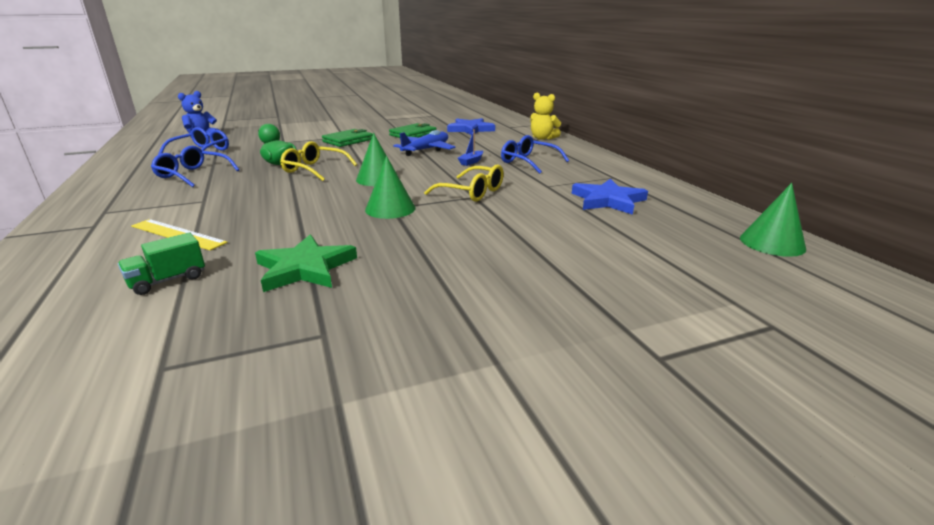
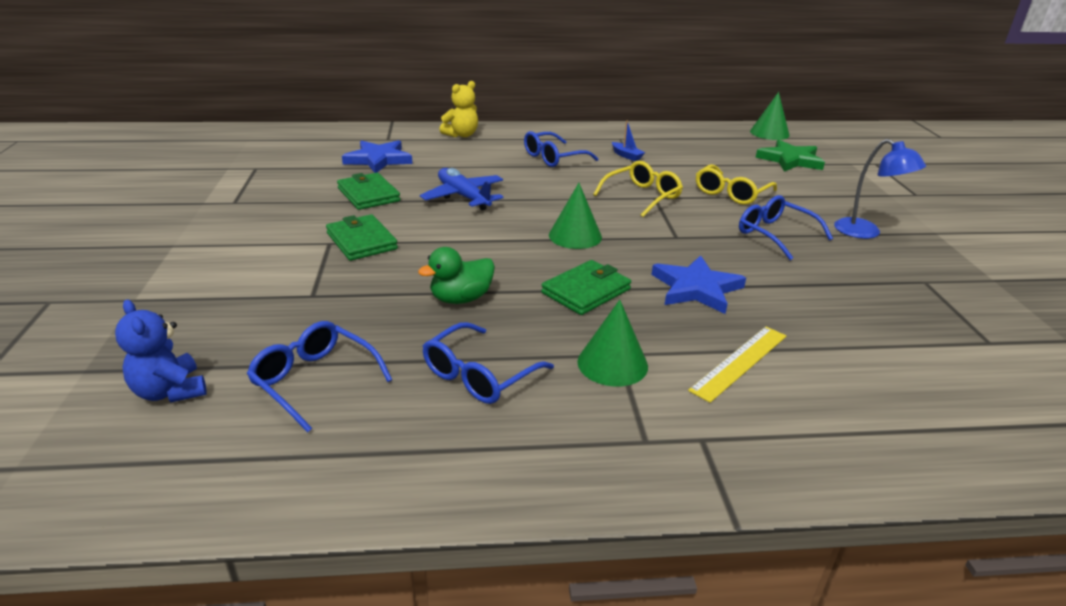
camera: 75 degrees left, 5 degrees up
(168, 280) = (857, 355): green truck -> none
(289, 187) = (586, 291): none -> green wallet
(305, 268) = (822, 286): green star -> green star (790, 160)
(314, 169) = (510, 273): yellow glasses -> yellow glasses (731, 193)
(390, 209) = (680, 238): green cone -> green cone (612, 364)
(420, 246) = (775, 234): none -> blue glasses
(458, 300) = (866, 232): none -> blue lamp
(471, 162) = (535, 182): blue boat -> blue boat (626, 156)
(608, 200) = (680, 153): blue star -> blue star (696, 288)

